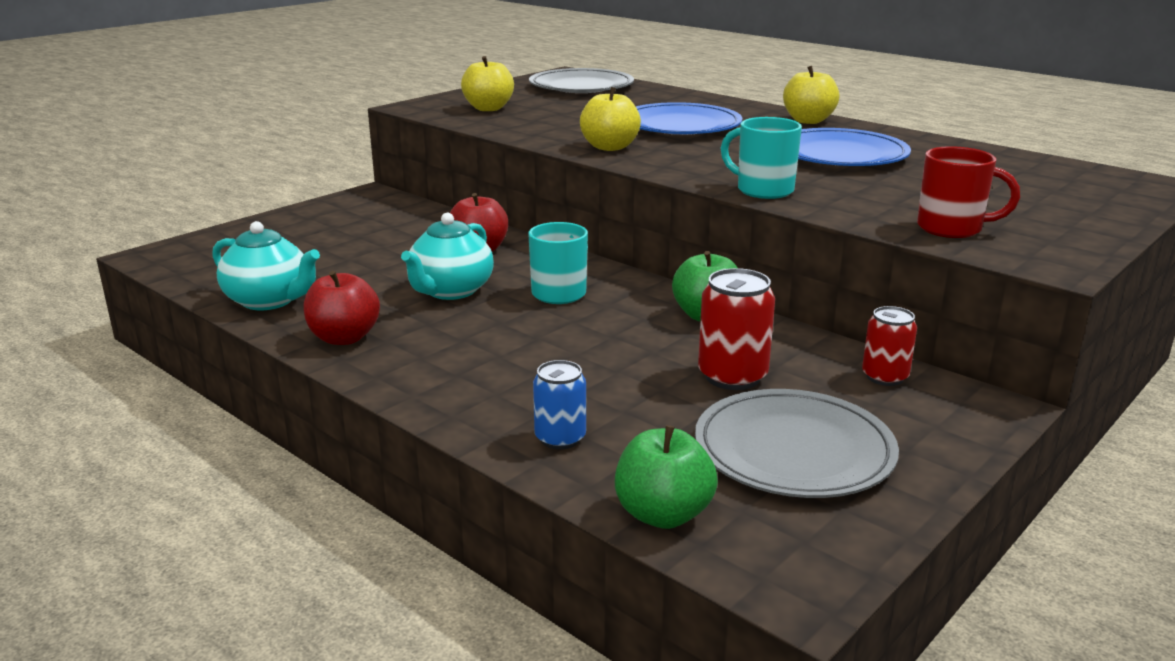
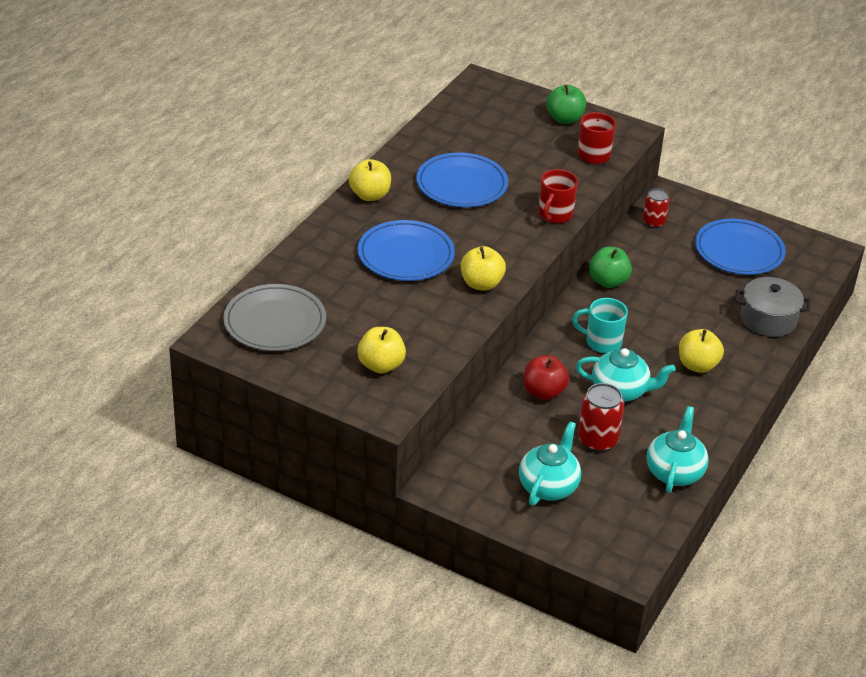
camera: 105 degrees left, 15 degrees up
(320, 236) = (548, 486): none -> turquoise teapot
(344, 338) = (708, 420): red apple -> none
(471, 351) = (697, 365): none -> yellow apple
(560, 438) = (768, 319): blue can -> grey pot
(663, 514) = (808, 284): green apple -> green apple (564, 119)
(732, 376) = (678, 270): red can -> red can (597, 440)
(763, 190) = (555, 215): turquoise mug -> red mug
(793, 450) = (739, 251): grey plate -> blue plate

